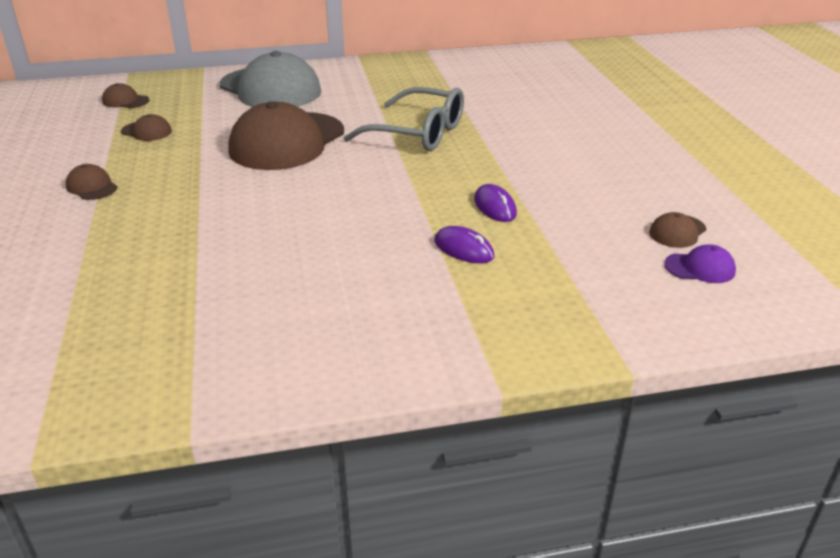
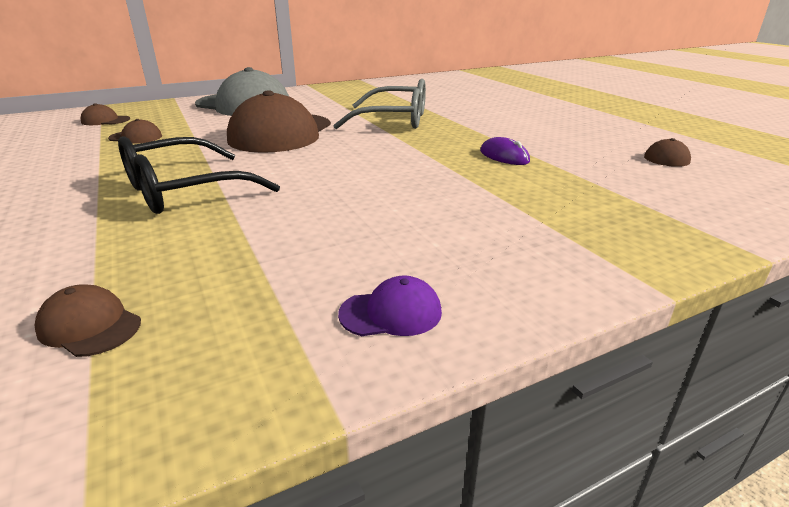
camera: 15 degrees left, 5 degrees down
(92, 187) = (89, 179): brown cap -> brown cap (89, 326)
(166, 212) = (184, 191): none -> black glasses
(463, 249) = (507, 186): purple mouse -> none
(700, 268) = (715, 177): purple cap -> purple cap (391, 313)

